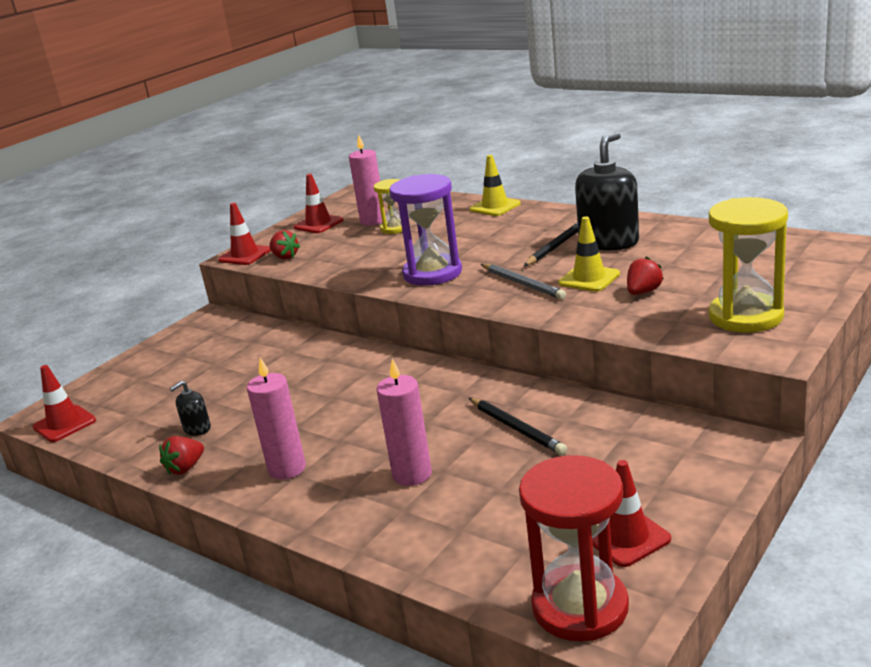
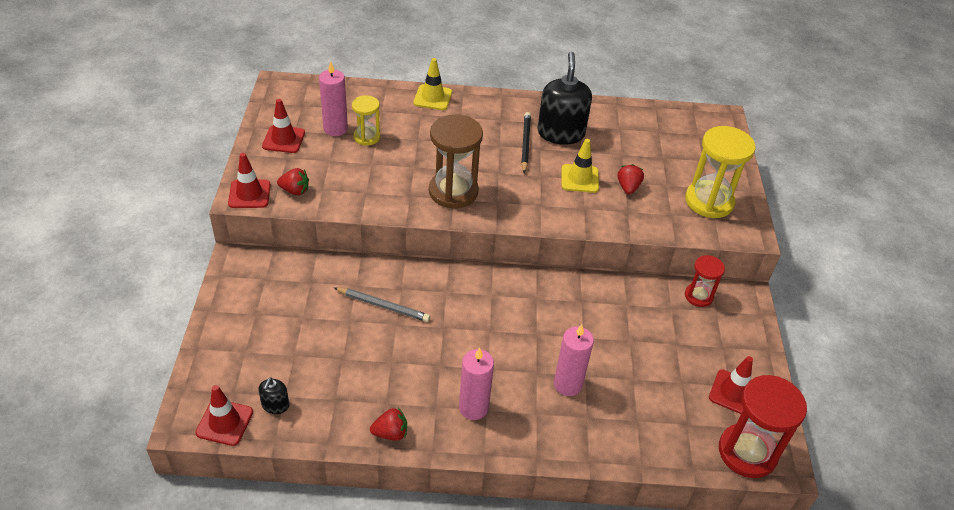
camera: 40 degrees left, 20 degrees up
(185, 468) = (390, 433): red strawberry -> red strawberry turned 105 degrees counterclockwise
(197, 429) = (359, 391): black soap dispenser -> black soap dispenser (275, 405)
(432, 273) = (453, 191): purple hourglass -> brown hourglass
(517, 428) = (602, 322): black pencil -> none
(523, 284) = (536, 192): grey pencil -> grey pencil (383, 306)
(676, 429) = (698, 296): none -> red hourglass

